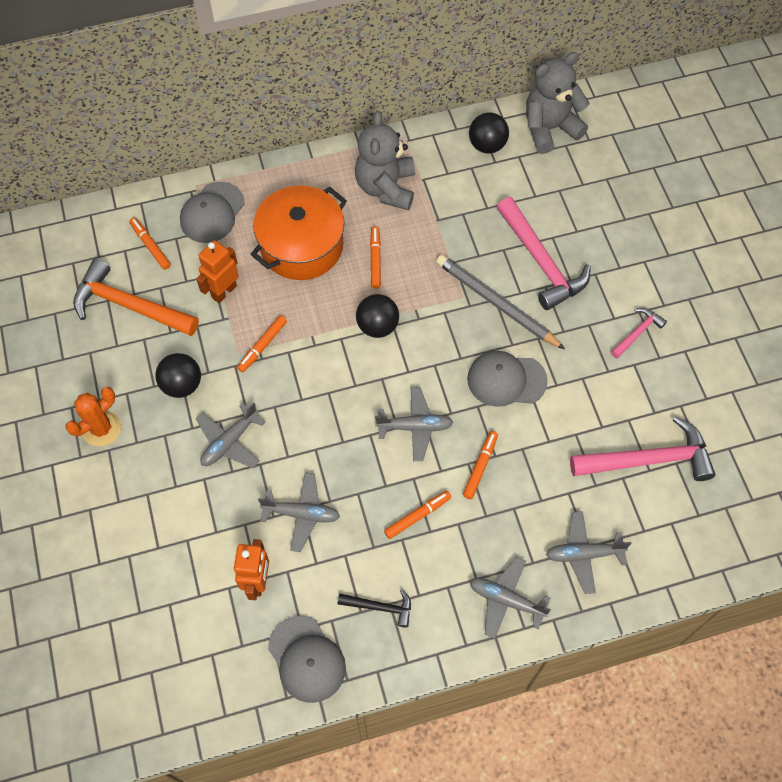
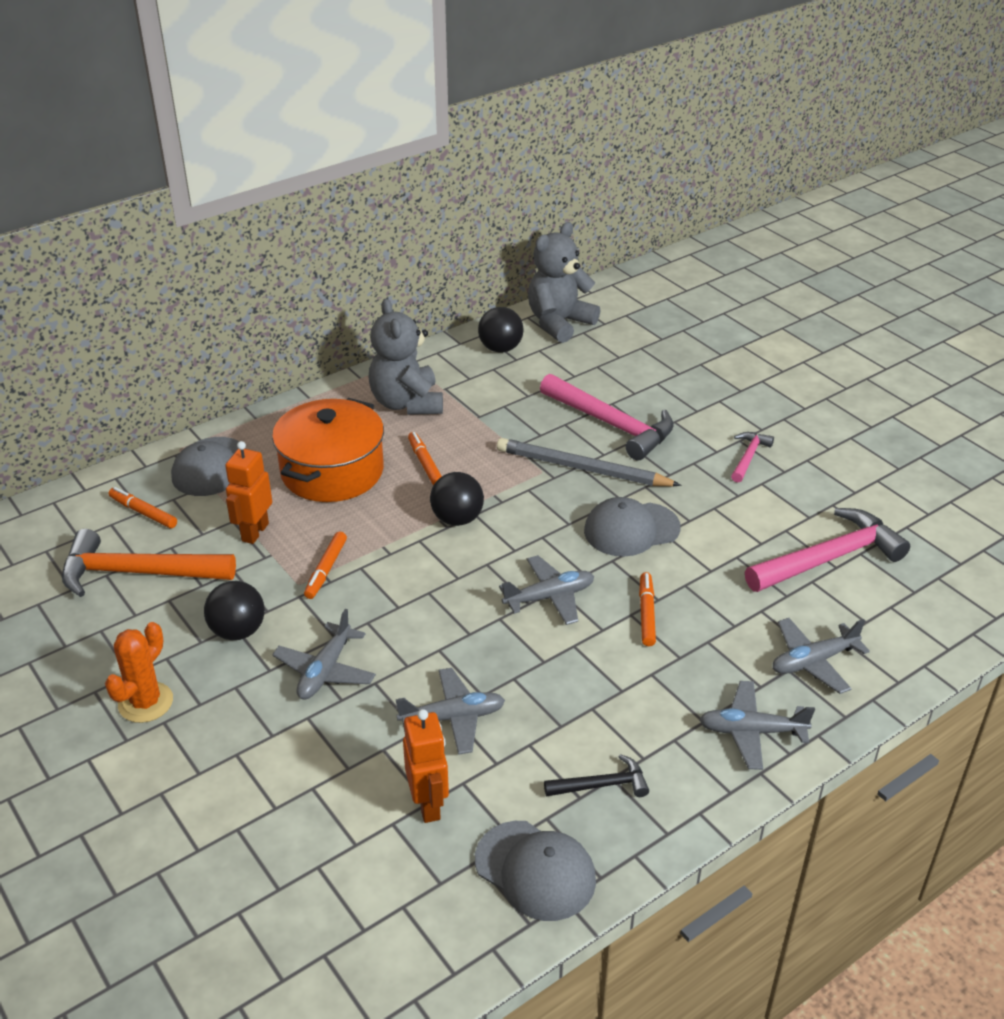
camera: 20 degrees left, 25 degrees down
(417, 516) = (599, 680): orange marker -> none

